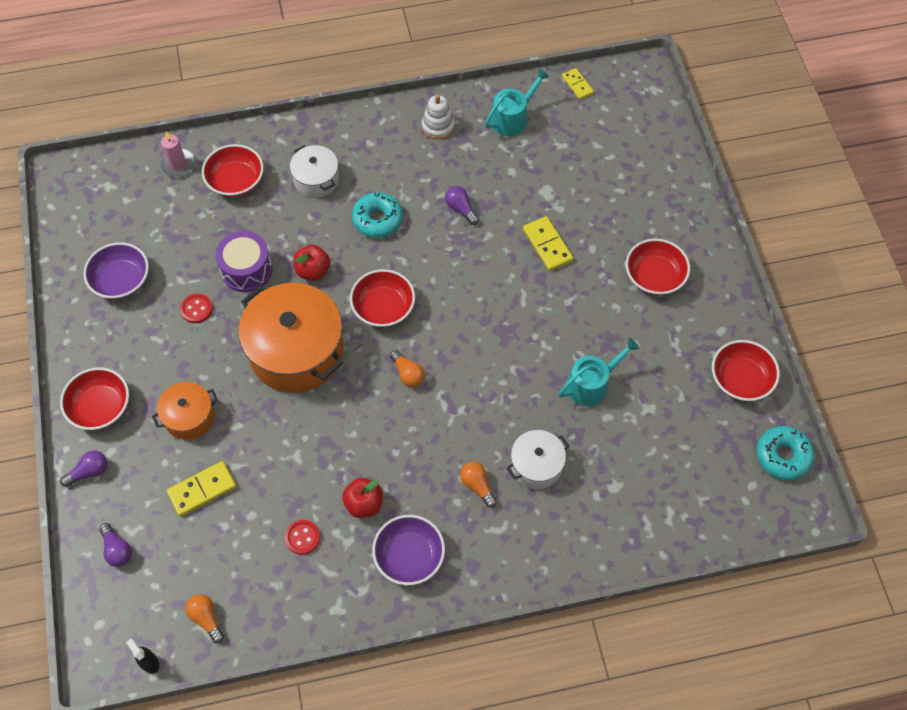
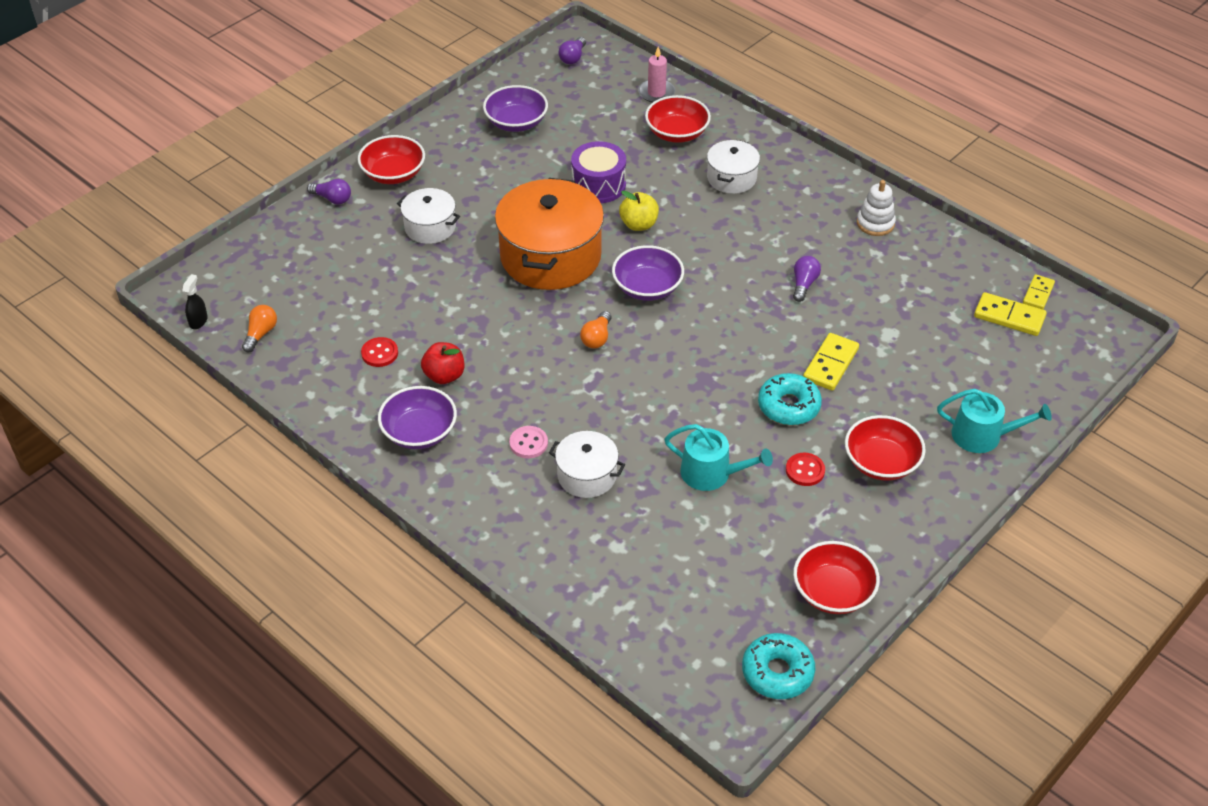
camera: 55 degrees right, 15 degrees down
(117, 550) = (279, 251): purple light bulb -> purple light bulb (573, 58)
(189, 417) = (430, 227): orange pot -> white pot
(196, 309) = (532, 177): red button -> red button (805, 470)
(202, 490) = (371, 270): yellow domino -> yellow domino (1009, 317)
(313, 271) = (639, 224): red apple -> yellow apple
(377, 219) = (733, 236): turquoise donut -> turquoise donut (788, 406)
(383, 308) = (647, 287): red bowl -> purple bowl
(477, 485) = (528, 443): orange light bulb -> pink button
(512, 118) = (944, 268): turquoise watering can -> turquoise watering can (983, 435)

